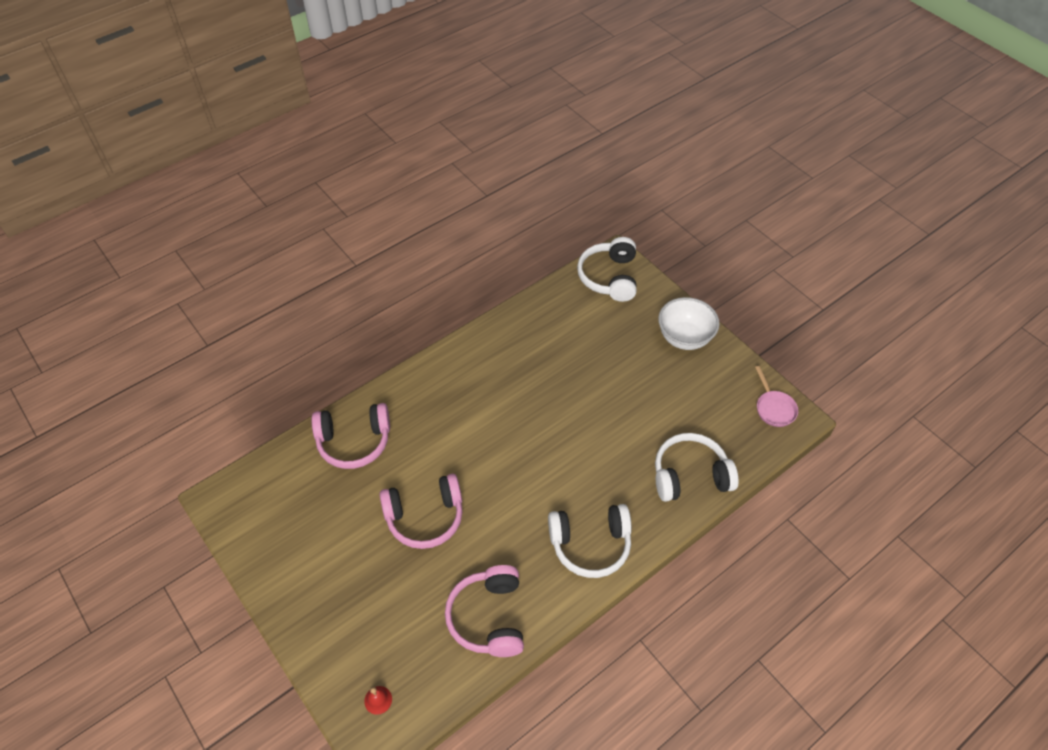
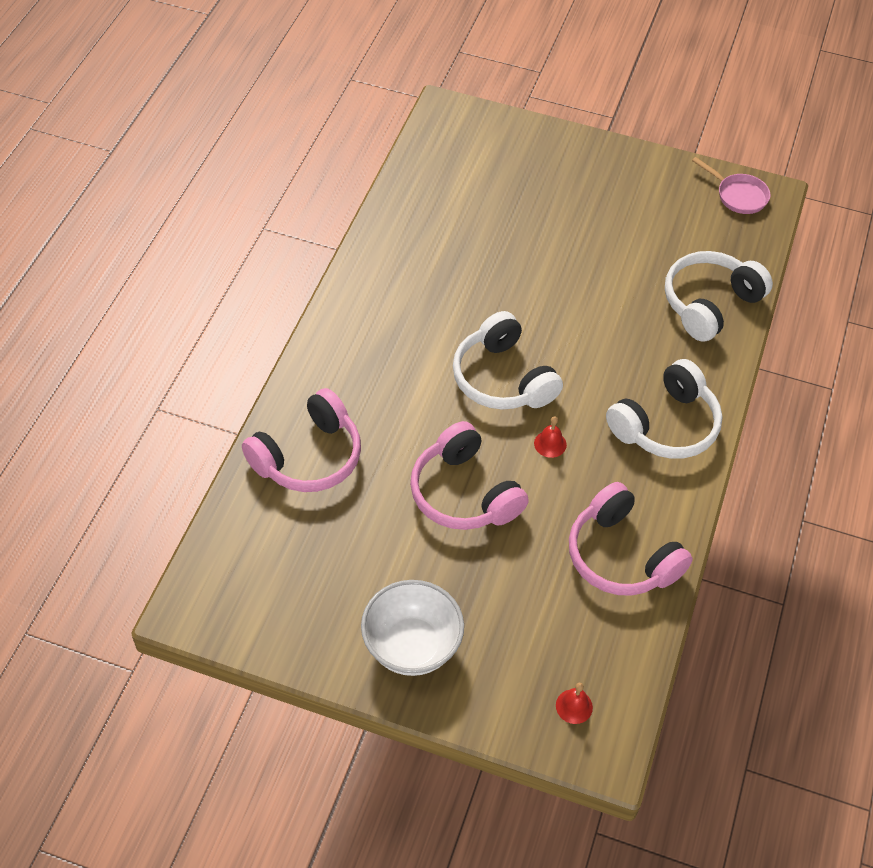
camera: 35 degrees left, 0 degrees up
(425, 517) = (464, 493): pink headphones -> pink headphones turned 105 degrees clockwise
(504, 514) = (550, 444): none -> red bell
(609, 277) = (457, 136): white headphones -> white headphones (503, 378)
(684, 338) = (591, 165): white bowl -> white bowl (412, 646)

